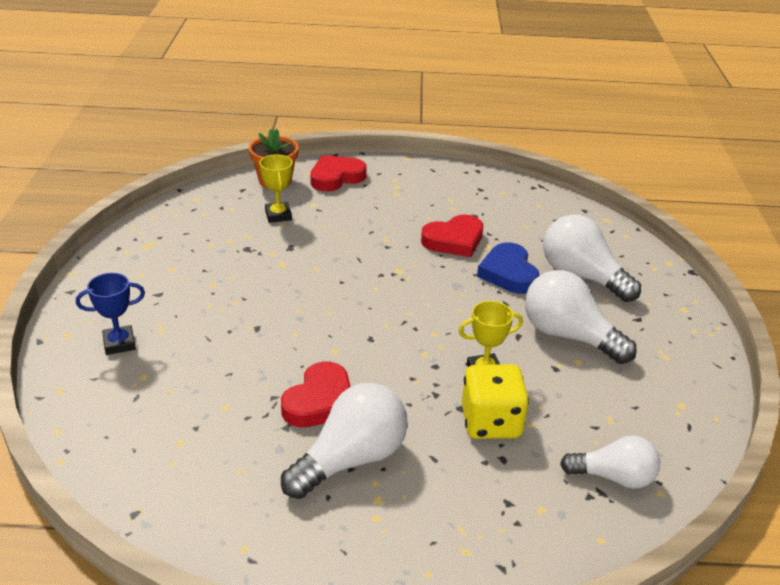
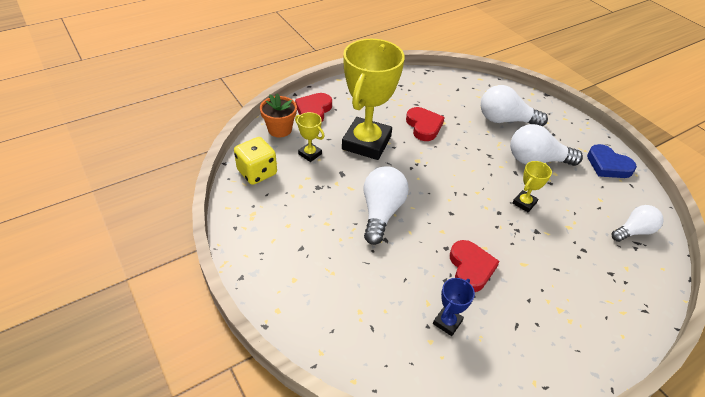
camera: 35 degrees left, 10 degrees up
(119, 343) = (319, 297): blue trophy -> blue trophy (447, 322)
(351, 459) = (523, 294): white light bulb -> white light bulb (381, 212)
(358, 230) = (366, 143): none -> yellow trophy
(454, 240) = (424, 126): red heart -> red heart turned 45 degrees counterclockwise
(491, 422) = (558, 232): yellow dice -> yellow dice (257, 172)
(508, 273) = (471, 135): blue heart -> blue heart (608, 165)

